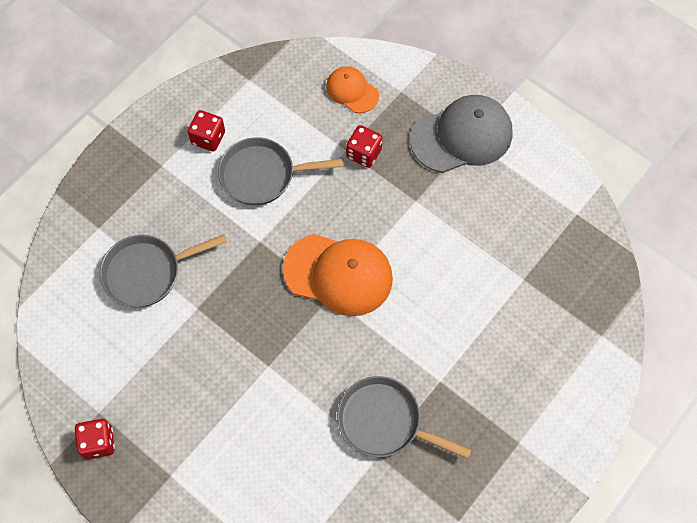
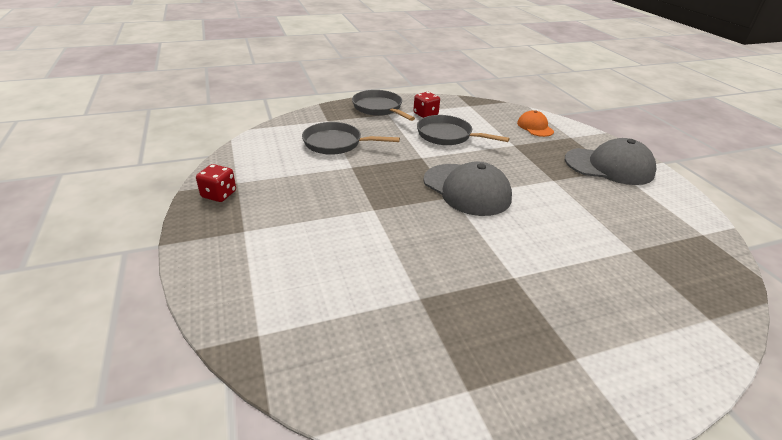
camera: 30 degrees right, 30 degrees down
(338, 274) = (466, 189): orange cap -> grey cap
(364, 153) = (526, 150): red dice -> none
(384, 422) = (442, 279): grey pan -> grey pan (379, 108)

